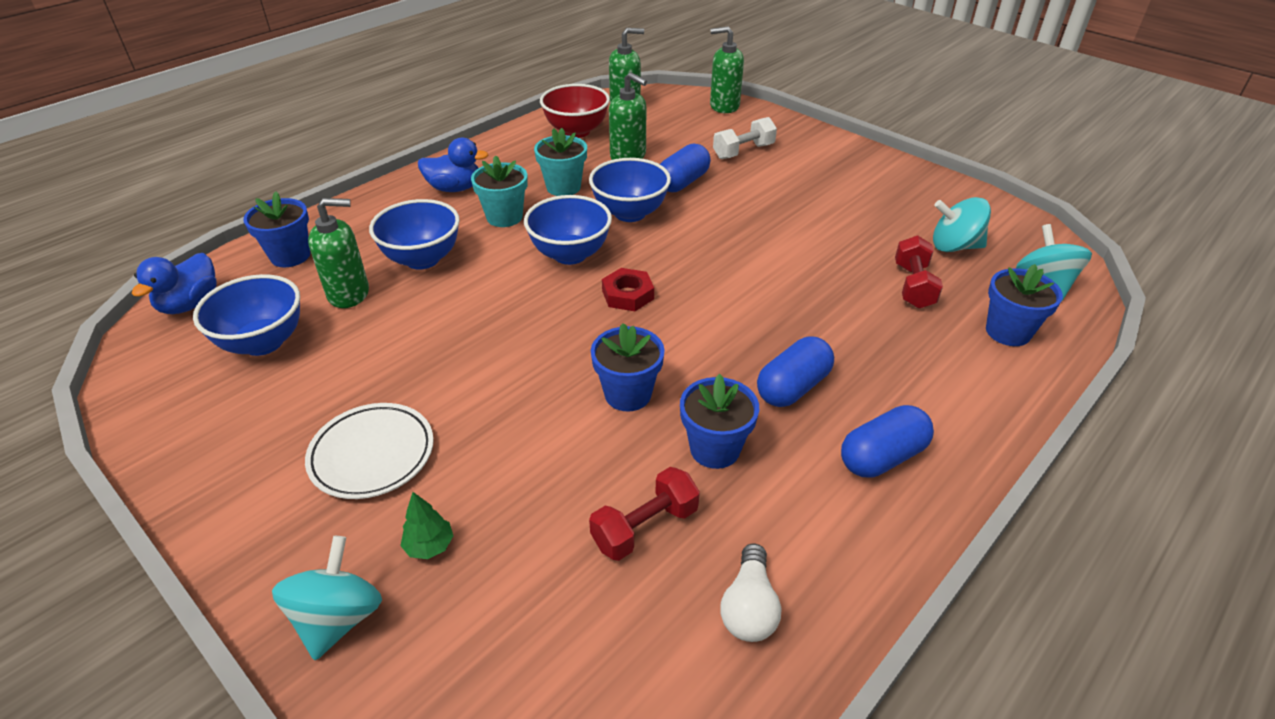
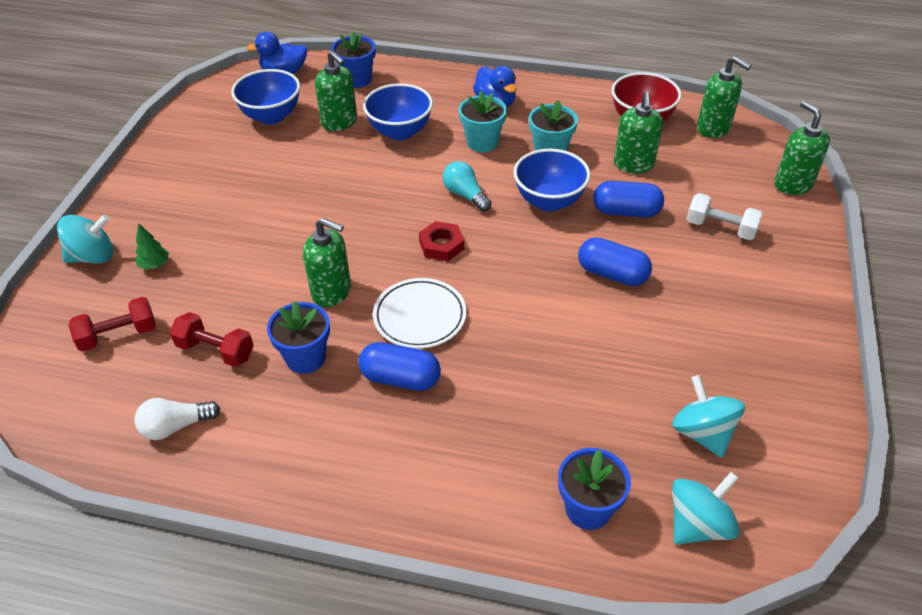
camera: 60 degrees right, 5 degrees up
(372, 454) = (209, 207): white plate -> white plate (420, 317)
(570, 254) = (465, 195): blue bowl -> turquoise light bulb
(628, 394) = (332, 292): blue flower pot -> green soap dispenser
(882, 457) = (355, 458): blue capsule -> blue capsule (612, 274)
(913, 286) = (603, 417): red dumbbell -> red dumbbell (118, 335)

